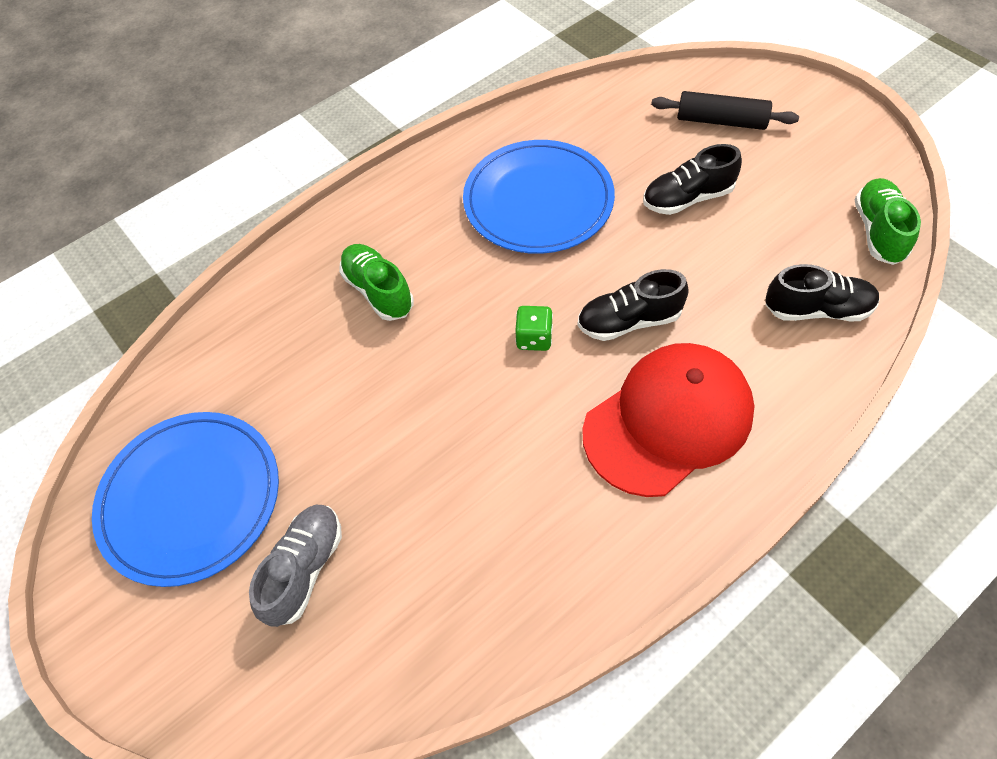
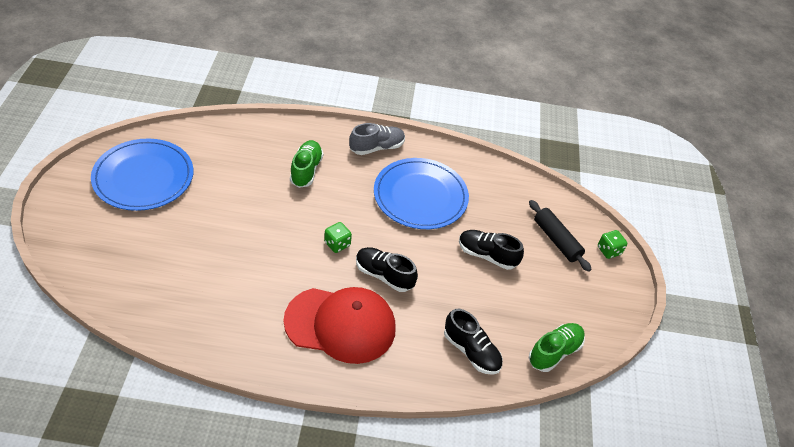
camera: 35 degrees right, 10 degrees down
(304, 569) = (145, 237): grey shoe -> grey shoe (377, 147)
(775, 87) = (609, 250): none -> green dice

